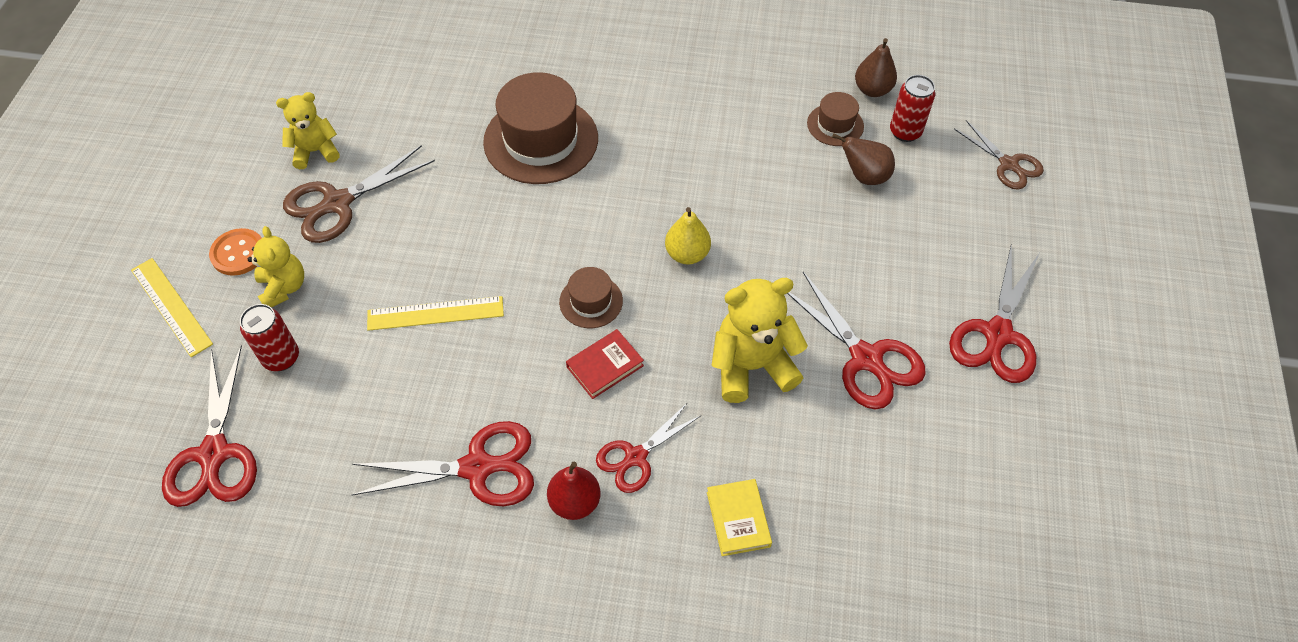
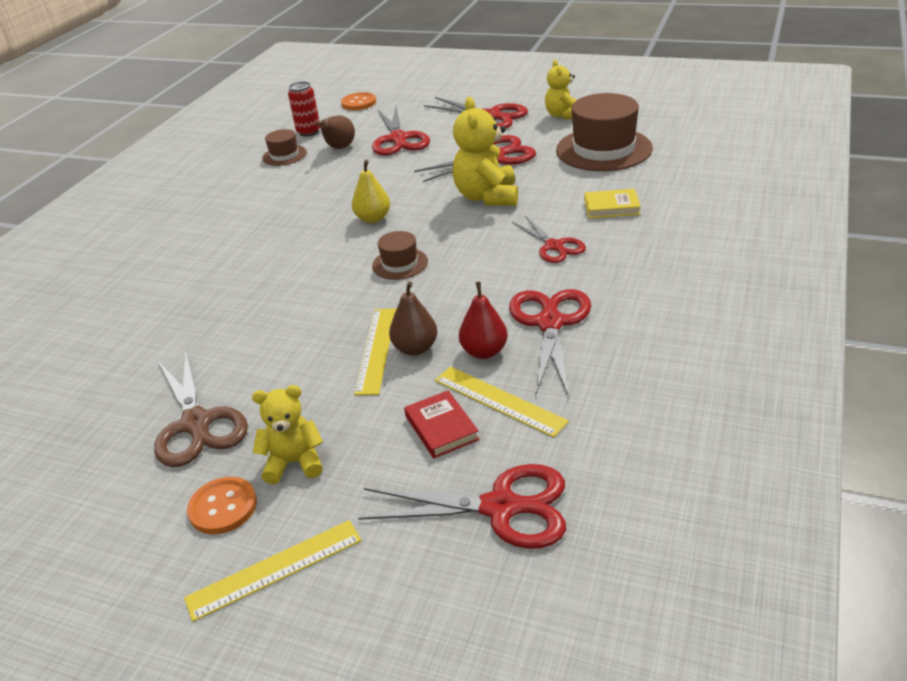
camera: 75 degrees left, 20 degrees down
(281, 358) = (390, 459): red can -> none
(315, 151) = (105, 446): yellow teddy bear -> yellow teddy bear (563, 115)
(352, 434) = (499, 401): none -> yellow ruler
(541, 140) = (203, 288): brown hat -> brown hat (603, 149)
(575, 502) = (590, 274): red pear -> red pear (484, 352)
(605, 366) = (467, 258): red book -> red book (441, 428)
(872, 90) = (261, 140): brown pear -> brown pear (415, 348)
(901, 235) = (398, 139): none -> red scissors
(1008, 164) = (359, 103): brown scissors -> orange button

